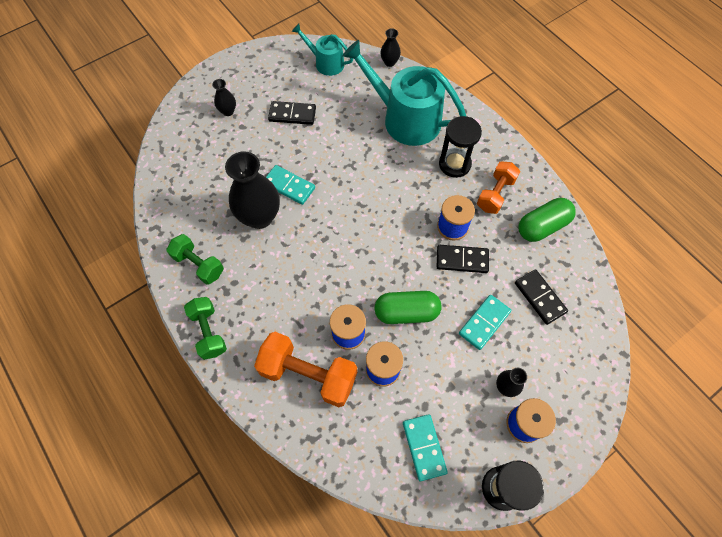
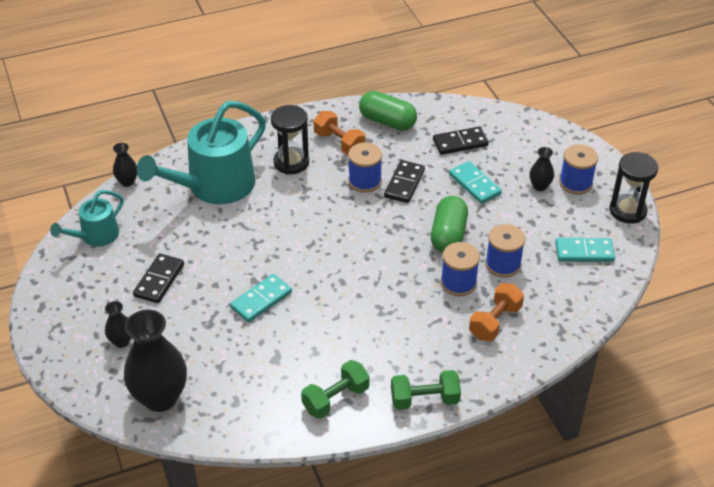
camera: 75 degrees left, 20 degrees down
(260, 217) = (292, 333): black vase -> black vase (160, 398)
(308, 374) = (495, 322): orange dumbbell -> orange dumbbell, size x0.64
(542, 226) = (387, 121): green capsule -> green capsule turned 45 degrees counterclockwise

